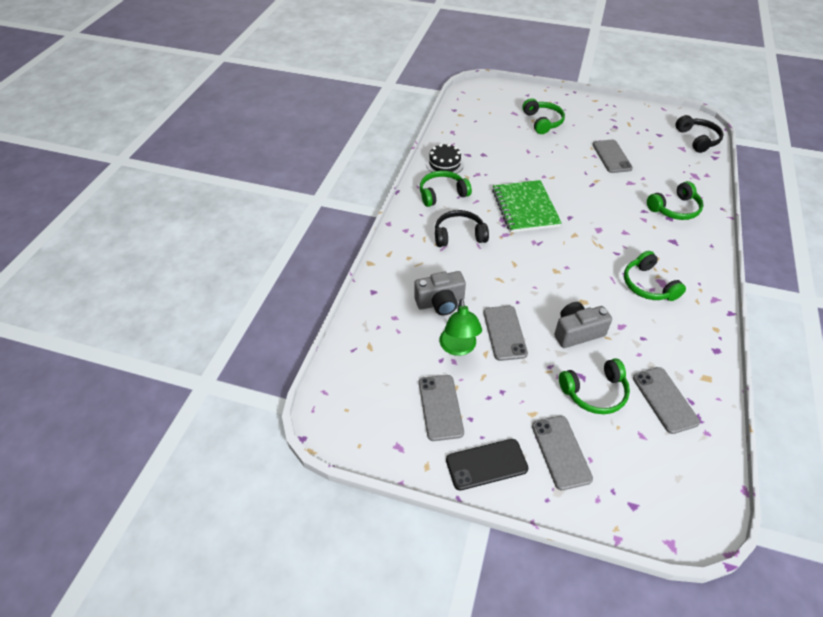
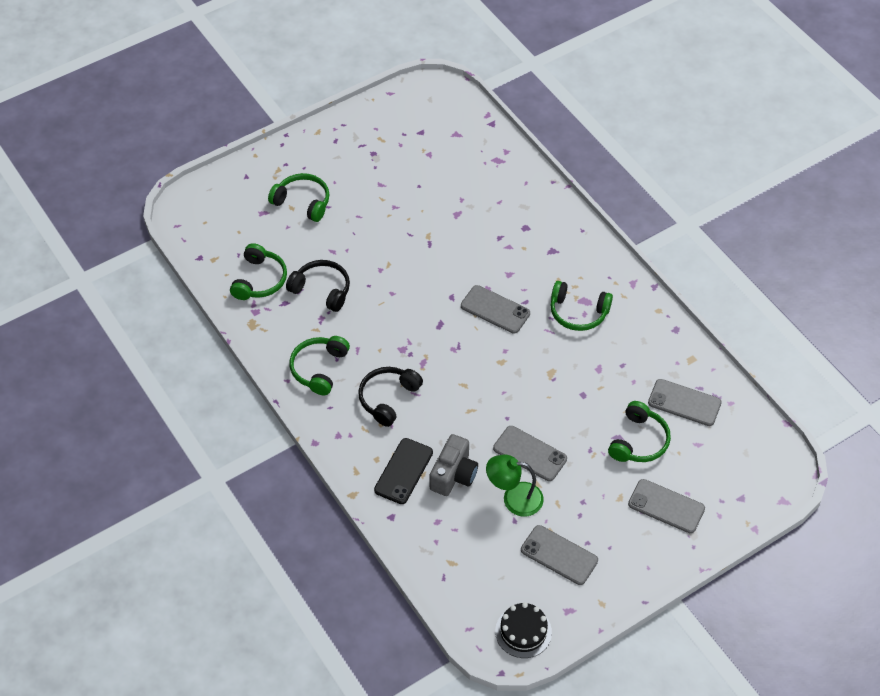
camera: 50 degrees left, 5 degrees up
(444, 164) = (277, 333): black cake -> black cake (523, 632)
(458, 348) = (514, 498): green lamp -> green lamp turned 150 degrees clockwise
(486, 464) = (634, 562): black phone -> black phone (403, 471)
(525, 208) = (406, 320): green notebook -> none
(577, 332) = (576, 403): grey camera -> none
(611, 156) = (410, 195): grey phone -> grey phone (495, 310)
(675, 209) = (520, 214): green headphones -> green headphones (259, 280)
(697, 139) = (457, 111): black headphones -> black headphones (322, 290)

